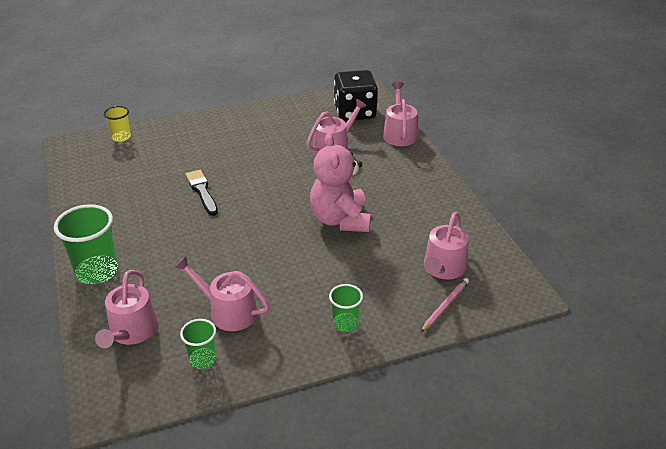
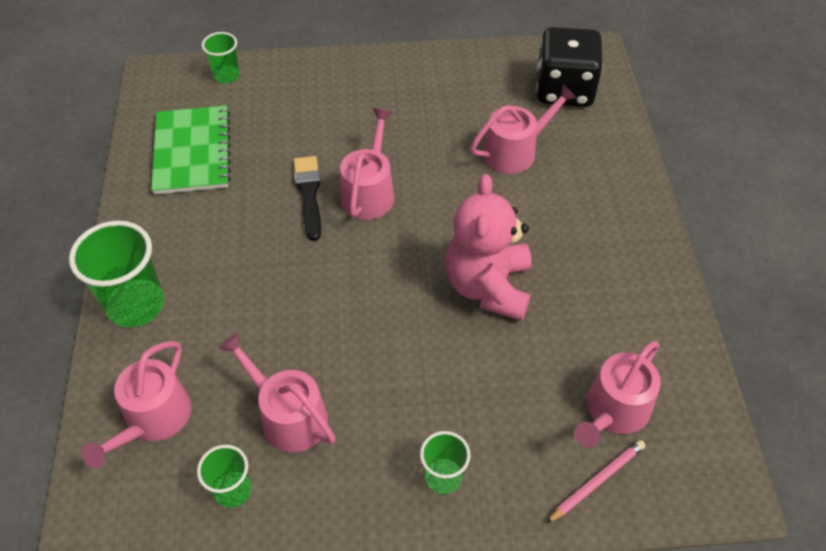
camera: 15 degrees right, 15 degrees up
(110, 181) = (192, 152): none -> green notebook
(121, 137) = (226, 75): yellow cup -> green cup
(399, 134) = (619, 142): pink watering can -> pink watering can (369, 192)

